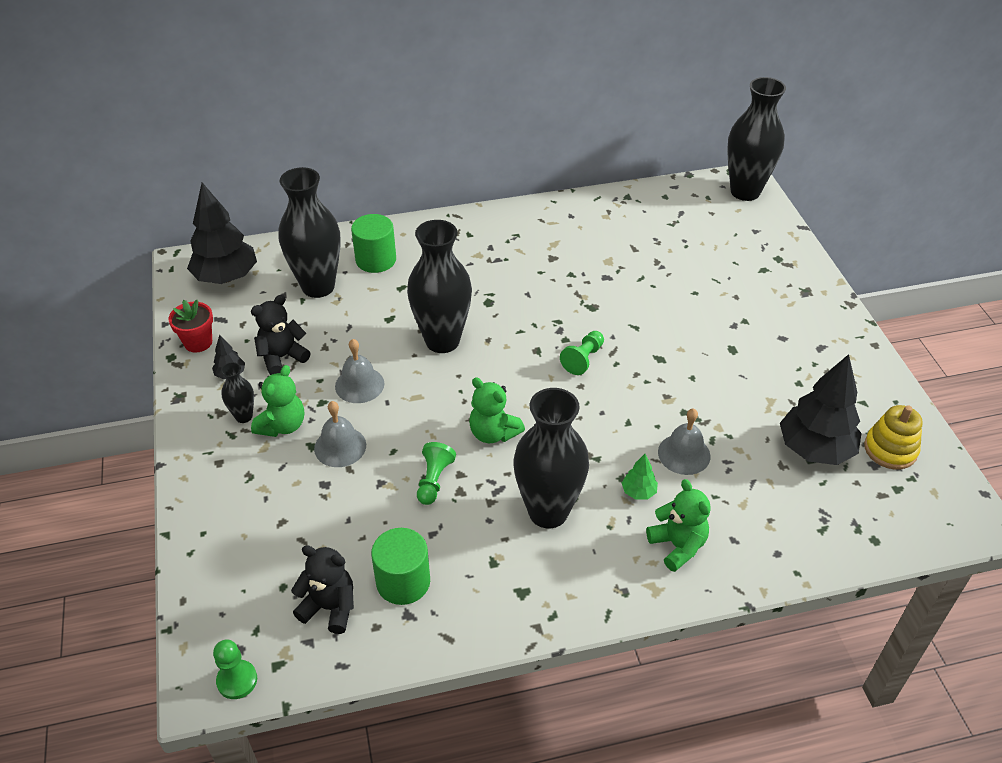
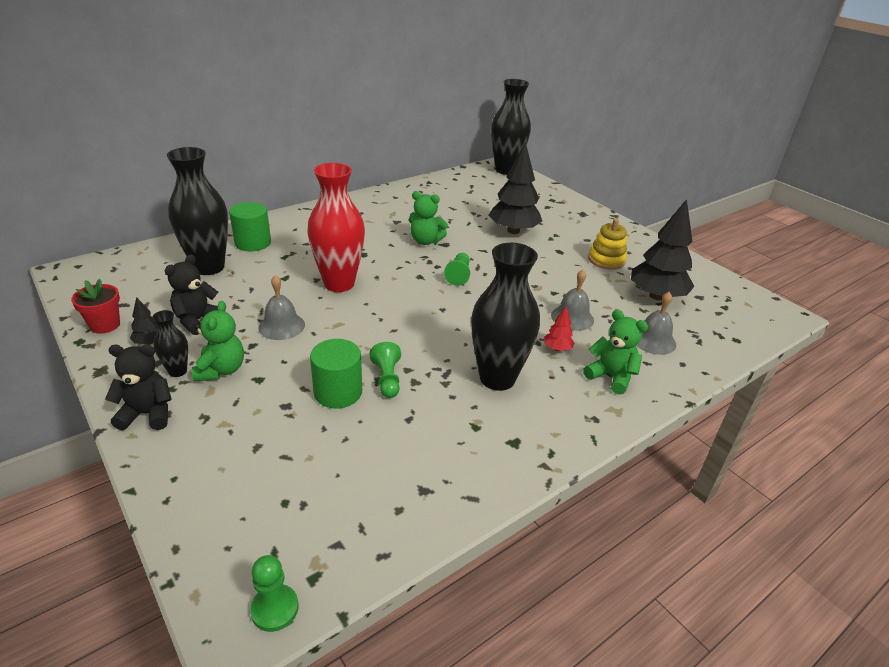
camera: 25 degrees left, 10 degrees down
(226, 277) = (115, 275): black tree -> black tree (513, 231)
(330, 607) = (343, 506): black teddy bear -> black teddy bear (147, 414)
(340, 446) = (286, 374): grey bell -> grey bell (653, 340)
(403, 582) = (404, 464): green cylinder -> green cylinder (338, 392)
(442, 341) = (339, 284): black vase -> red vase
(493, 433) = (418, 335): green teddy bear -> green teddy bear (425, 241)
(638, 492) = (557, 348): green tree -> red tree
(890, 449) = (702, 286): yellow stacking toy -> yellow stacking toy (606, 260)

